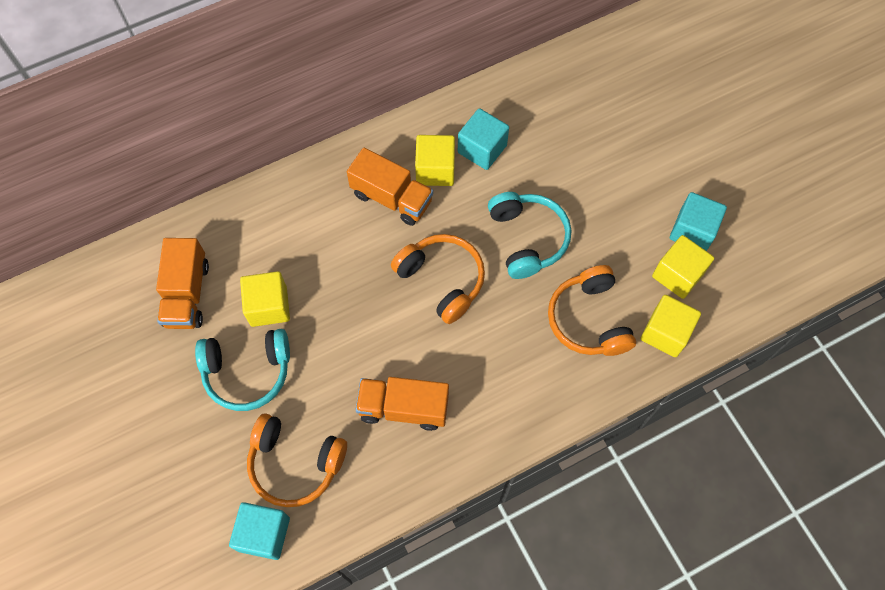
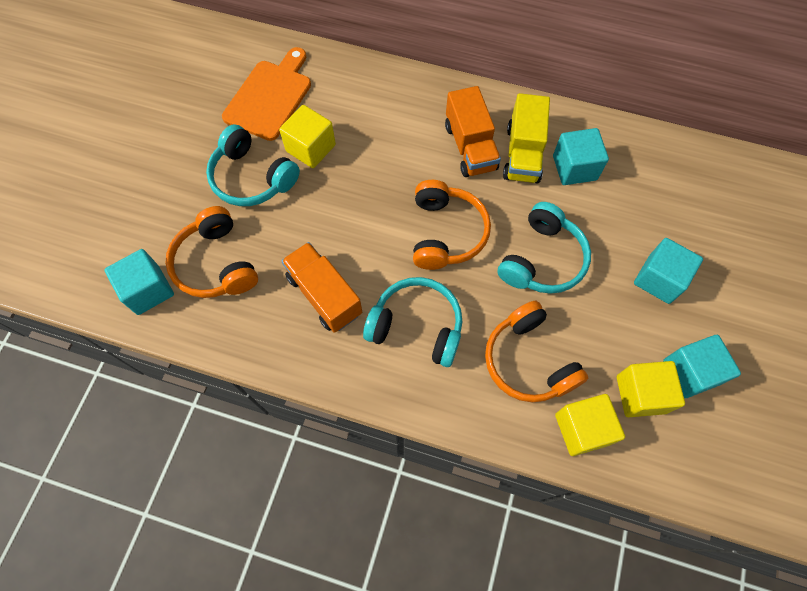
camera: 45 degrees right, 0 degrees up
(187, 294) = (270, 97): orange truck -> orange cutting board
(435, 170) = (523, 154): yellow cube -> yellow truck
(492, 367) = (416, 326): none -> turquoise headphones
(589, 319) = (528, 361): orange headphones -> orange headphones turned 60 degrees counterclockwise
(615, 183) = (659, 279): none -> turquoise cube

